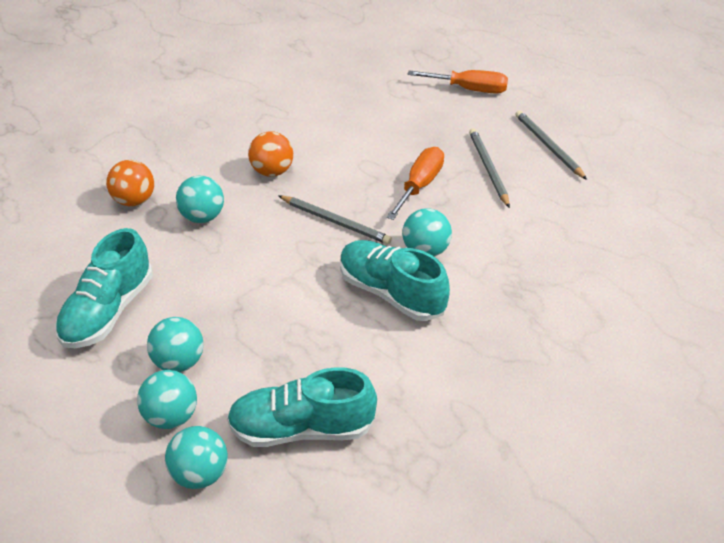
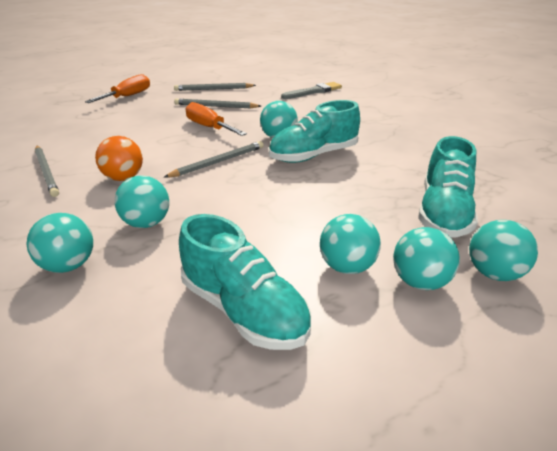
camera: 70 degrees left, 10 degrees down
(134, 200) = (69, 265): orange ball -> turquoise ball
(261, 122) = (47, 172): none -> grey pencil
(617, 245) = (313, 91): none -> grey brush

